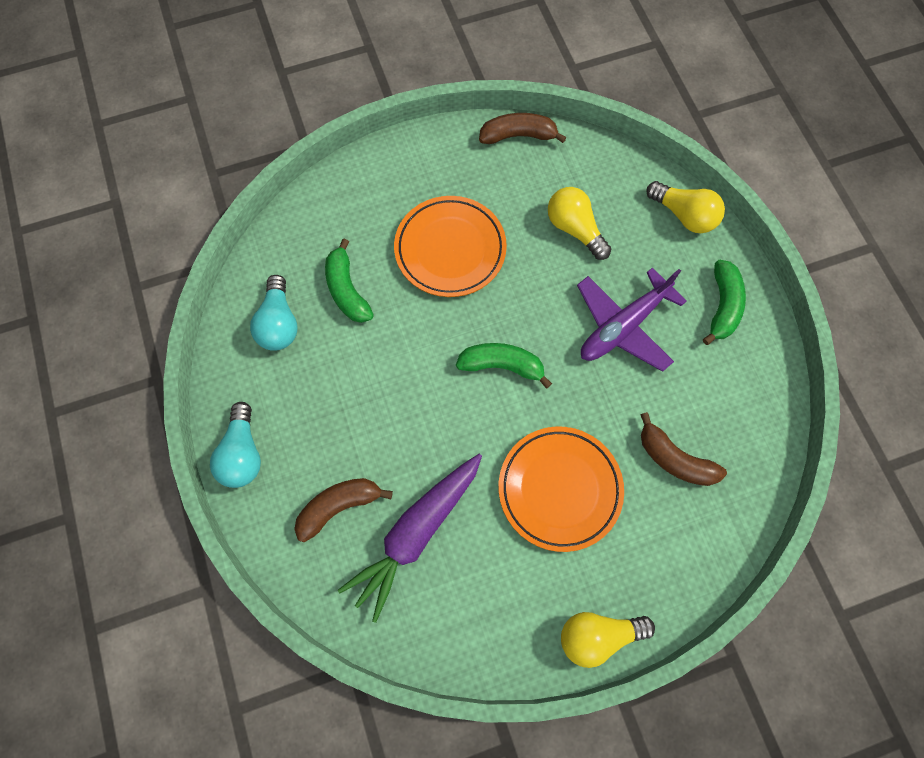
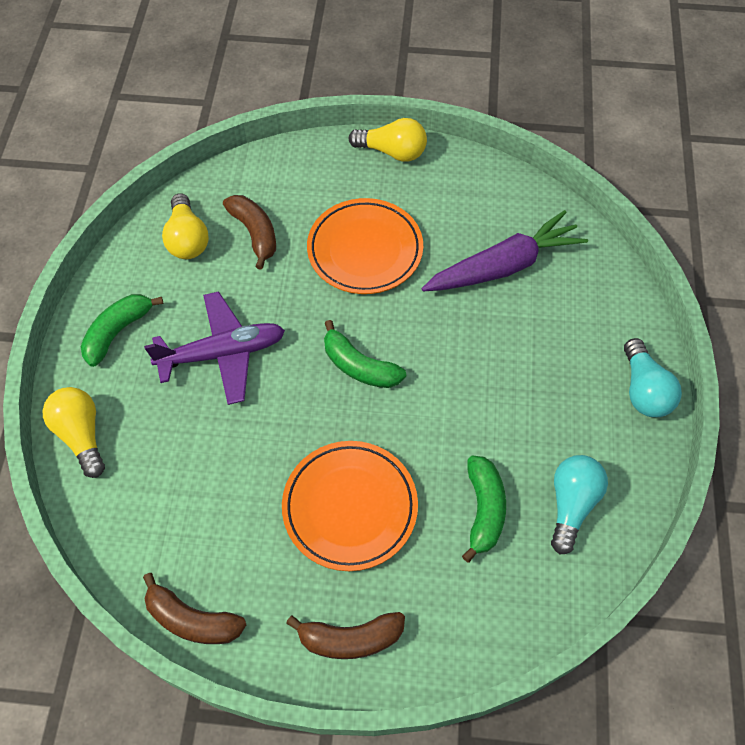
camera: 155 degrees left, 10 degrees down
(242, 453) = (643, 390): turquoise light bulb -> turquoise light bulb turned 150 degrees clockwise
(339, 506) = (564, 311): brown banana -> brown banana (350, 638)
(575, 229) = (203, 470): yellow light bulb -> yellow light bulb (187, 239)

